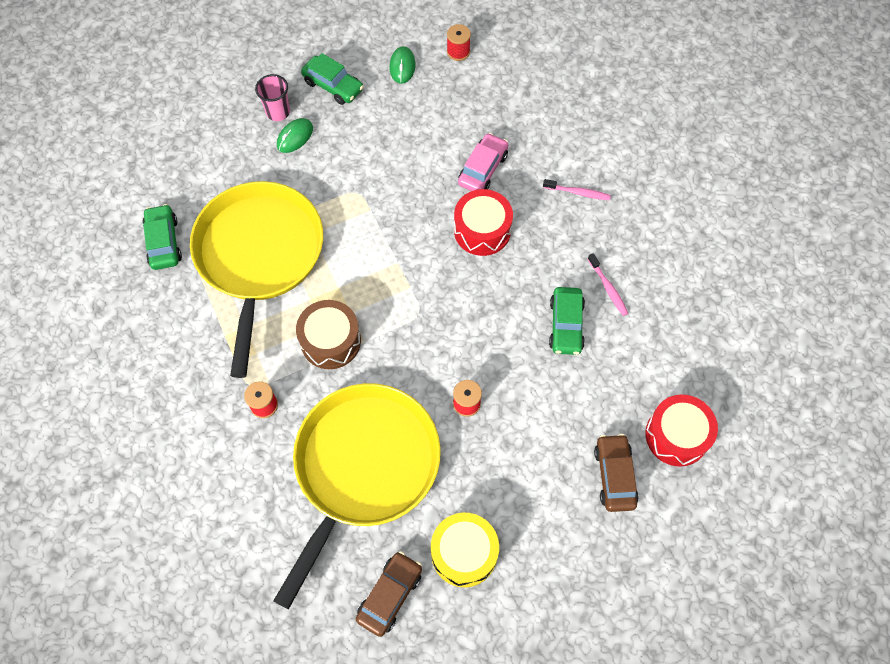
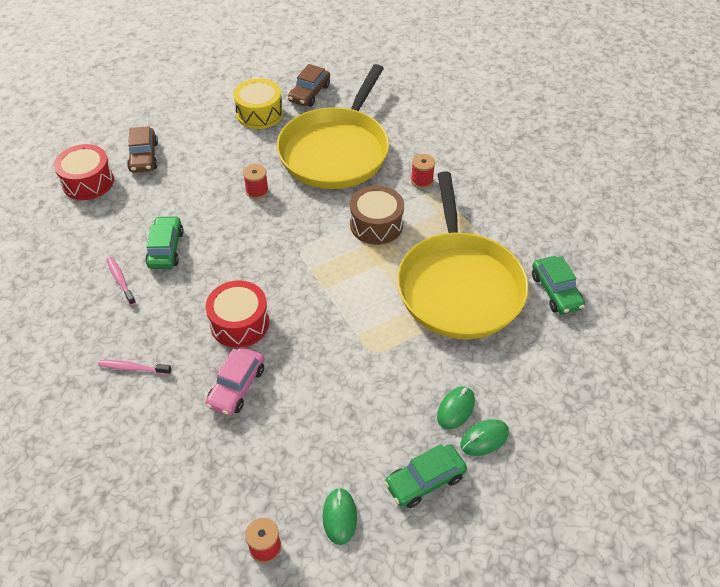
camera: 175 degrees right, 15 degrees down
(278, 112) = (484, 439): pink cup -> green mouse
(333, 85) = (425, 481): green car -> green car turned 60 degrees counterclockwise

